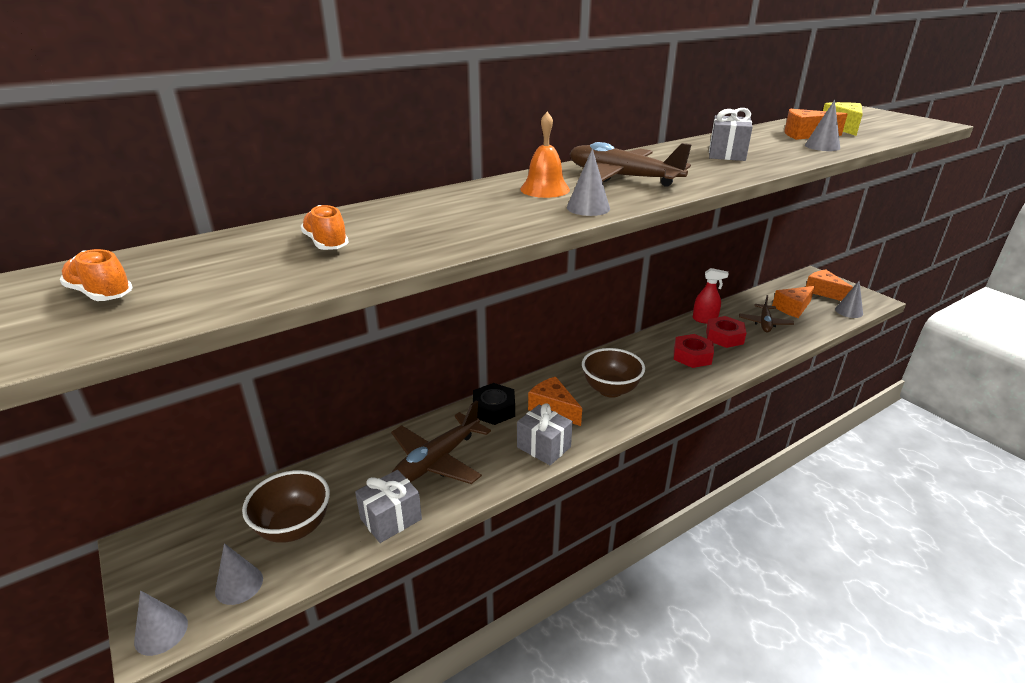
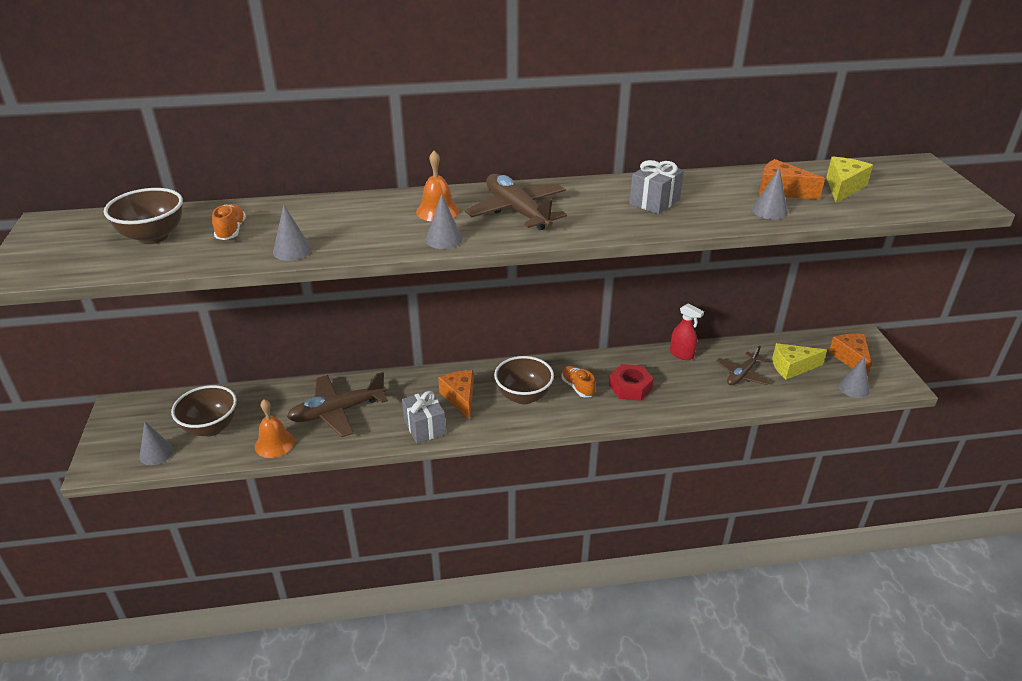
camera: 25 degrees right, 5 degrees up
(101, 294) = (78, 242): orange shoe -> orange shoe (577, 387)
(161, 632) = (99, 466): grey cone -> grey cone (292, 250)
(219, 267) = (153, 236): none -> brown bowl
(391, 519) = (274, 443): grey gift -> orange bell
(494, 409) = (412, 384): black nut -> none
(724, 337) = (683, 377): red nut -> none
(793, 308) = (792, 367): orange cheese -> yellow cheese

